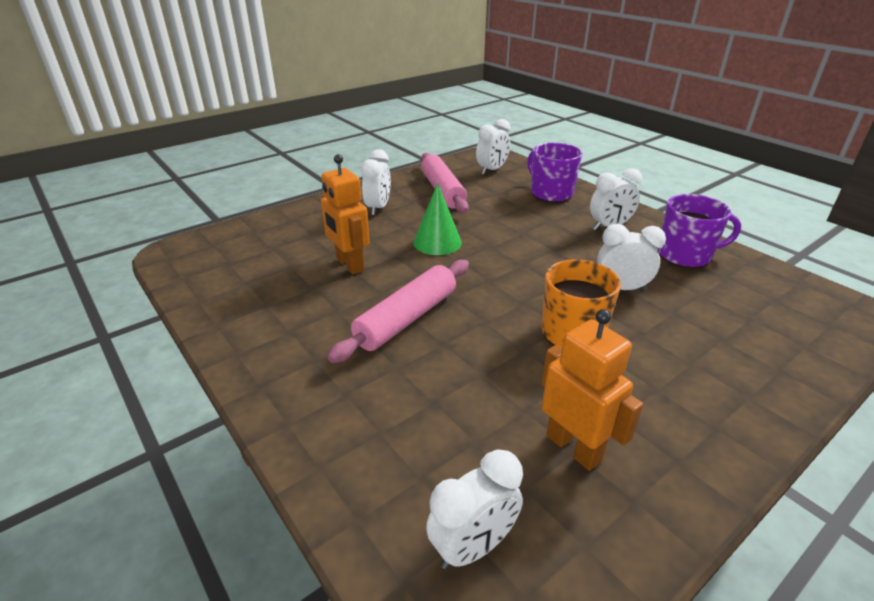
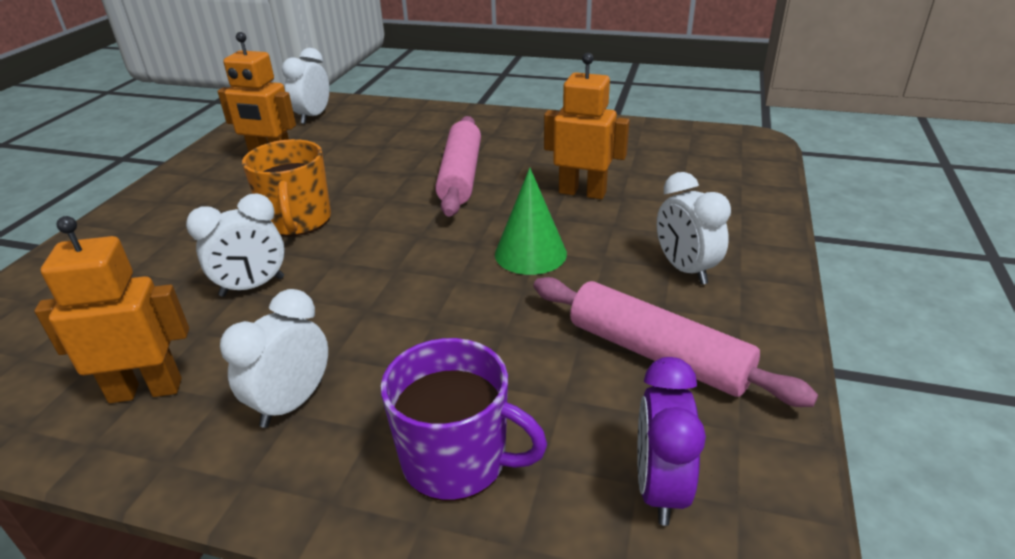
camera: 145 degrees right, 0 degrees up
(492, 170) = (659, 488): white clock -> purple clock
(685, 255) = (146, 390): purple mug -> orange robot

